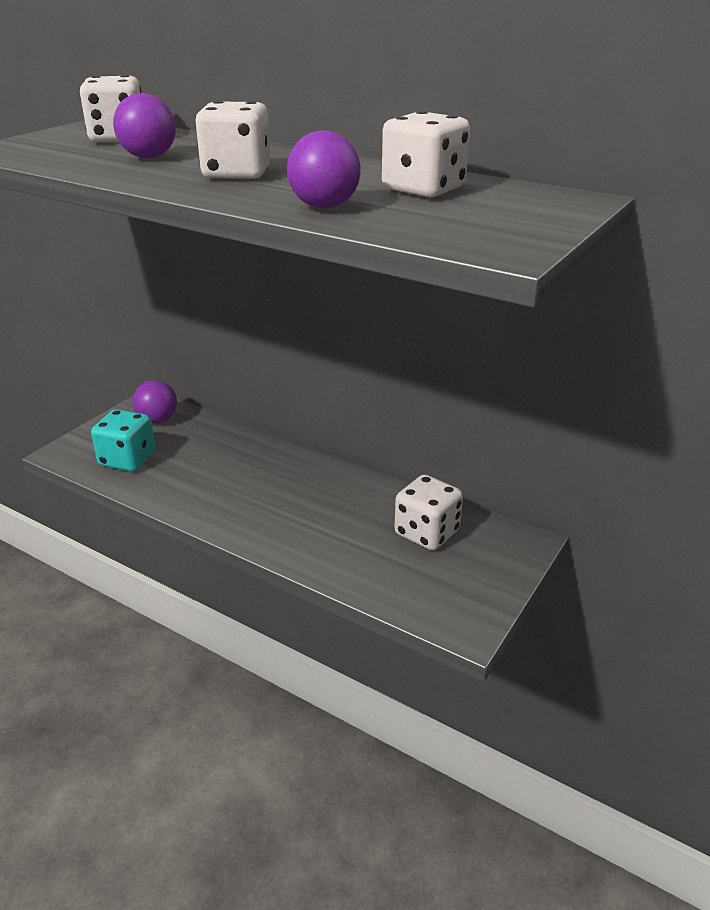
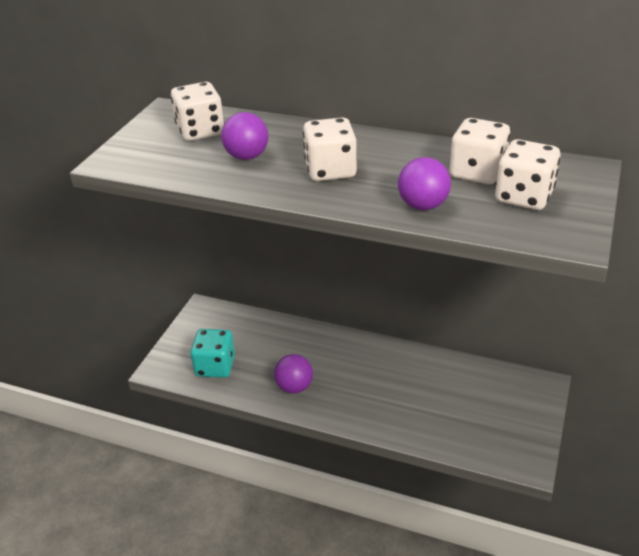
camera: 10 degrees left, 5 degrees up
(157, 420) = (220, 324): purple ball -> purple ball (294, 387)
(427, 533) = (471, 391): white dice -> white dice (524, 197)

